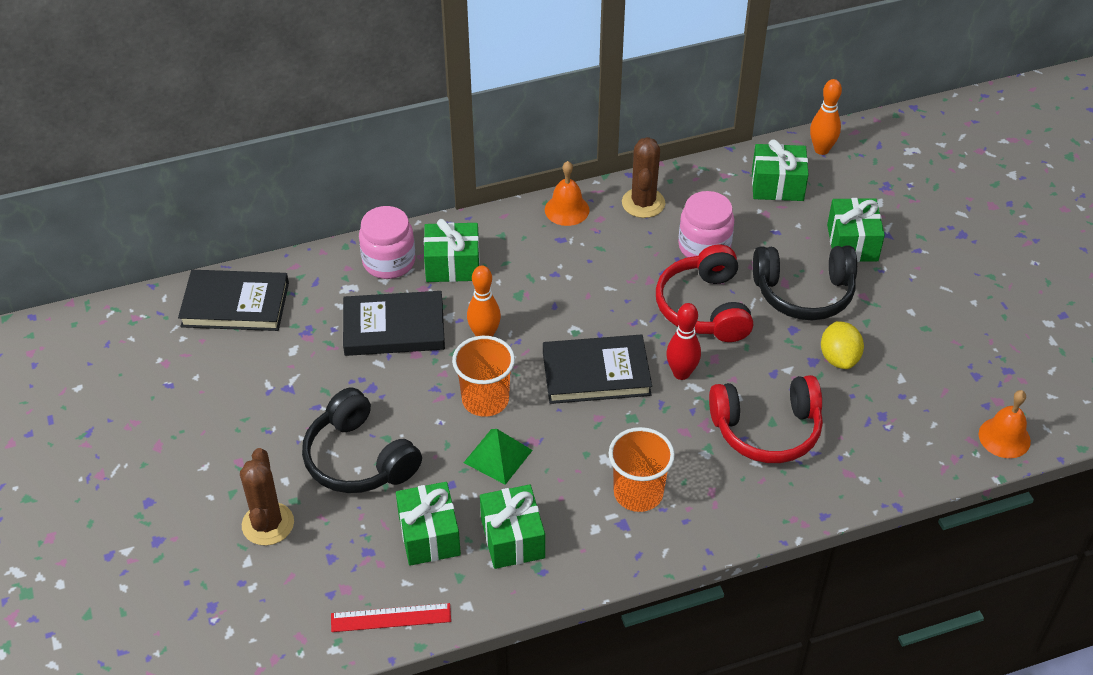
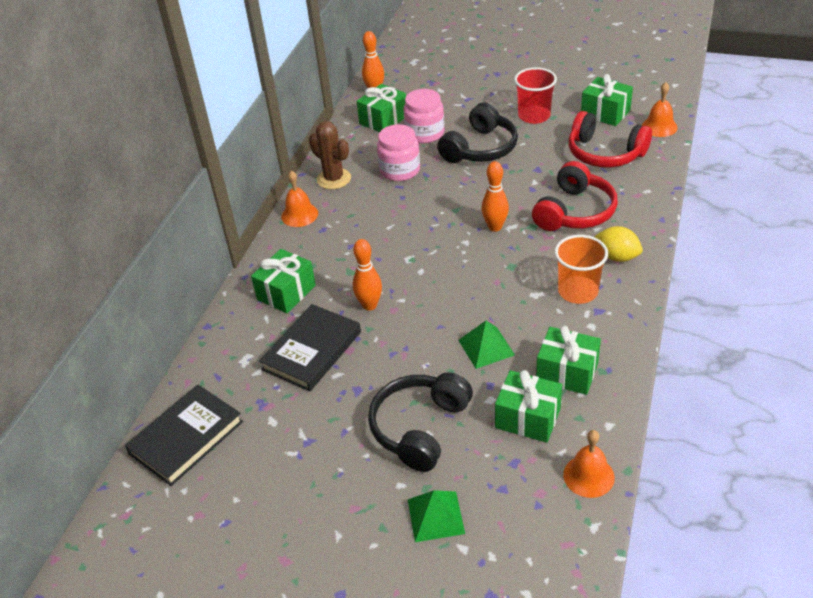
camera: 50 degrees left, 5 degrees down
(268, 524) = (435, 516): brown cactus -> green pyramid
(359, 459) = (419, 428): black headphones -> black headphones turned 120 degrees clockwise
(389, 262) = (245, 325): pink jar -> pink jar (425, 133)
(391, 618) = (588, 476): red ruler -> orange bell
(485, 399) = (428, 331): orange cup -> none
(596, 373) = (457, 265): black book -> none
(681, 373) = (495, 227): red bowling pin -> orange bowling pin
(704, 308) = (450, 193): red headphones -> red headphones (604, 153)
(839, 358) = (545, 158): yellow lemon -> yellow lemon (617, 257)
(852, 243) = (461, 113): green gift -> green gift (605, 113)
(910, 309) = (534, 116): none -> red cup

